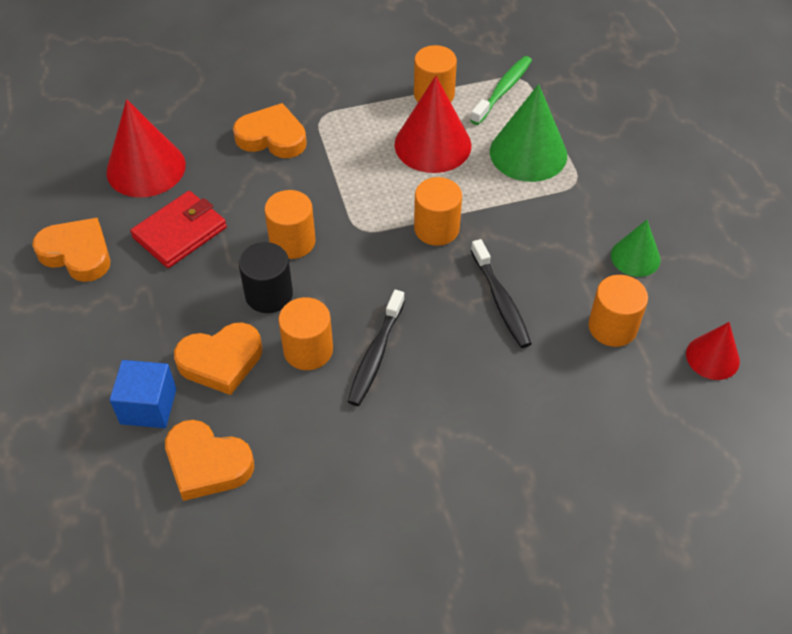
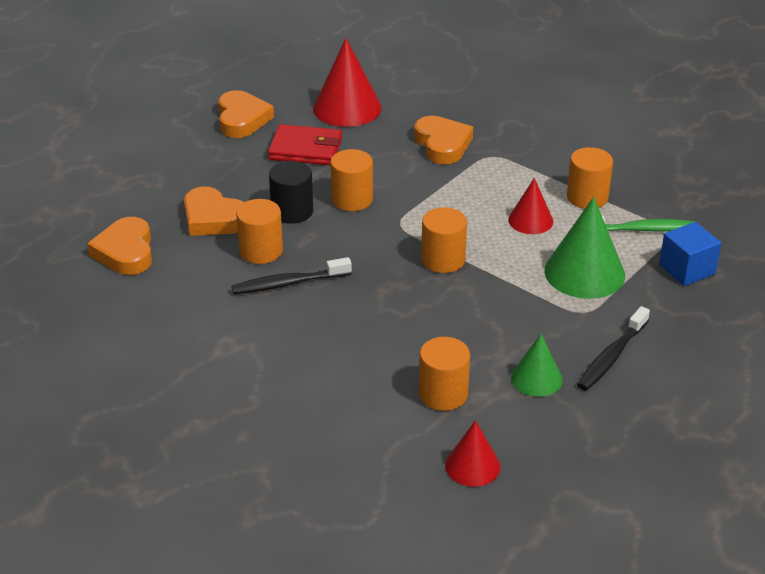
camera: 55 degrees right, 15 degrees down
(148, 406) = (148, 207): blue cube -> blue cube (687, 269)
(432, 145) = (530, 220): red cone -> red cone, size x0.59
(501, 301) = (405, 323): black toothbrush -> black toothbrush (611, 357)

